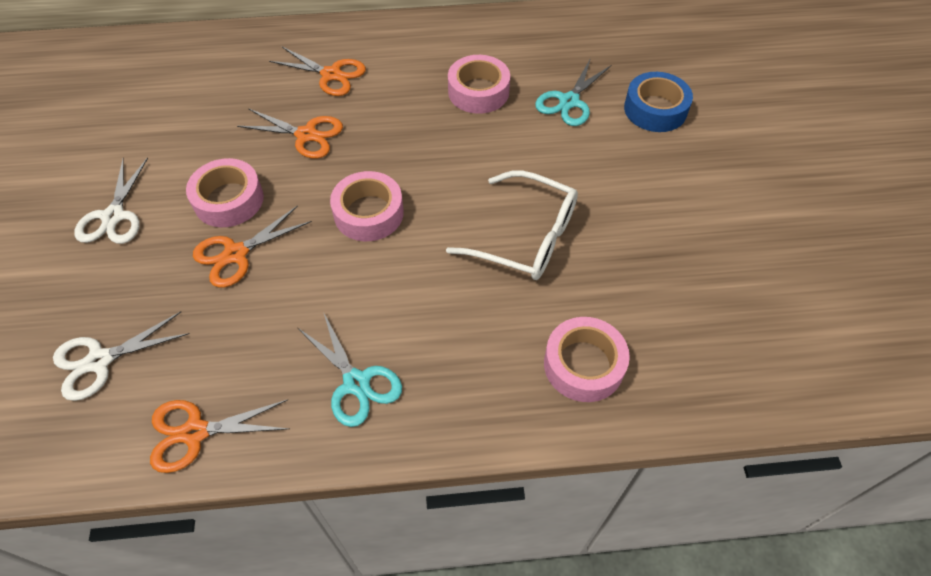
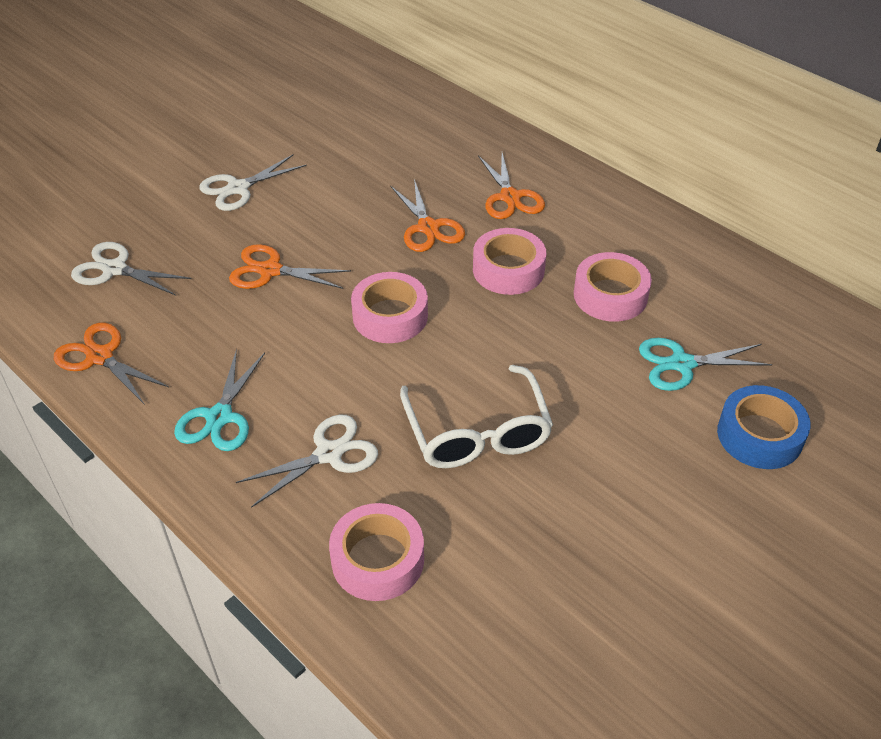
camera: 50 degrees right, 10 degrees down
(229, 200) = (315, 232): pink tape -> pink tape (508, 270)
(463, 334) = (329, 454): none -> white scissors

